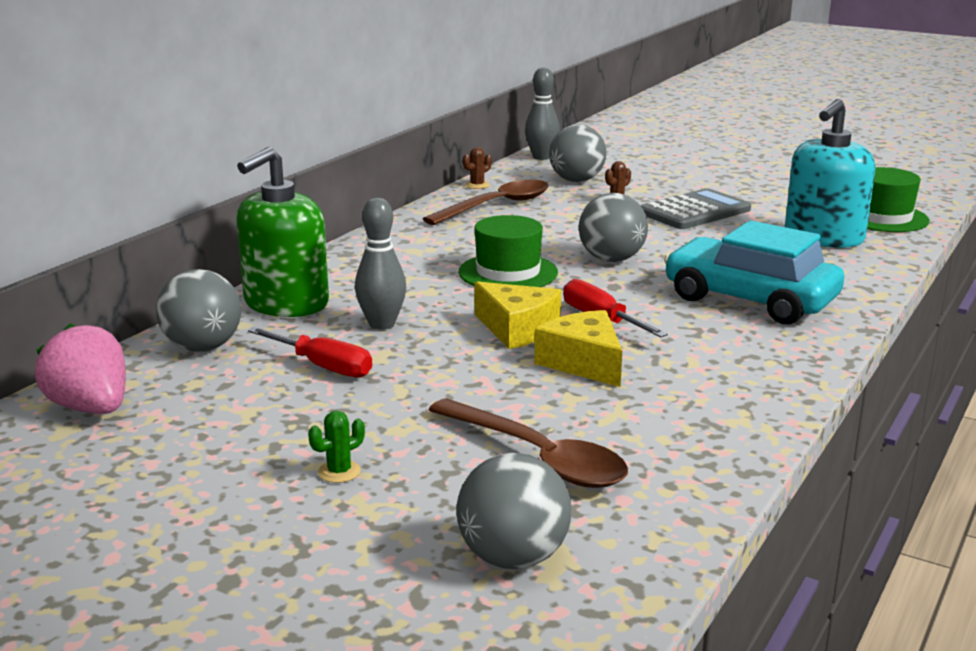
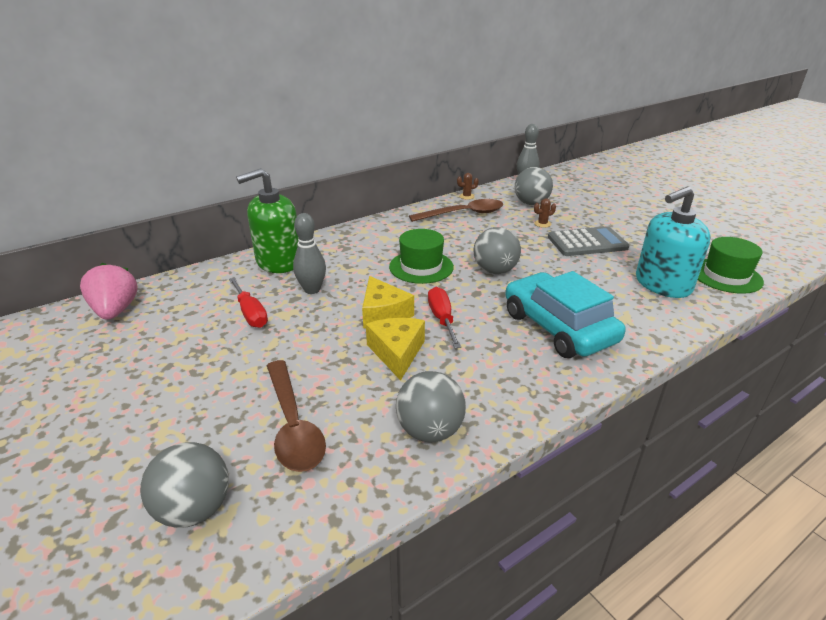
camera: 25 degrees right, 10 degrees up
(203, 347) = (208, 282): grey ball -> grey ball (430, 431)
(339, 472) = (177, 398): green cactus -> none

